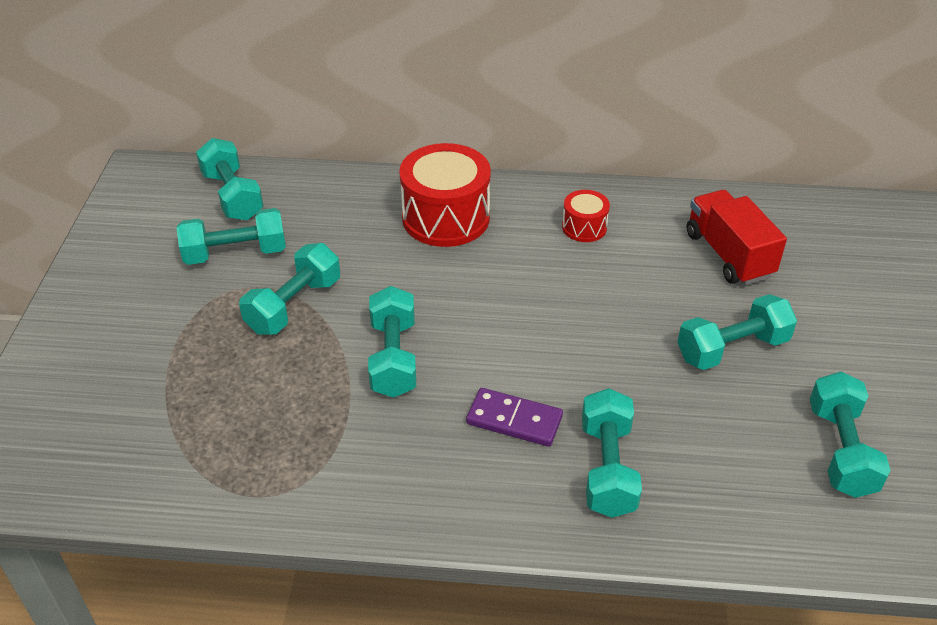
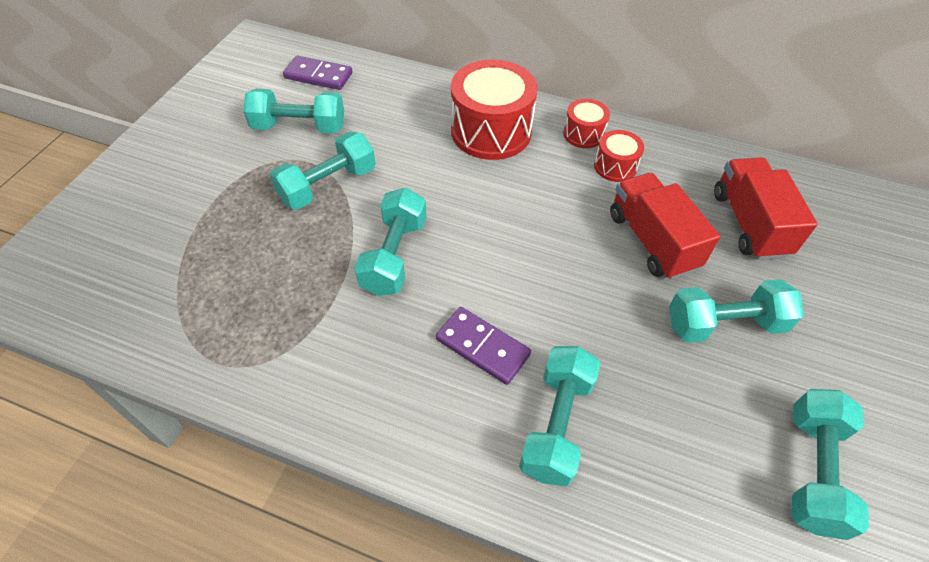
camera: 15 degrees right, 10 degrees up
(232, 196) = (318, 76): turquoise dumbbell -> purple domino
(542, 202) = (583, 134): none -> red drum
(642, 290) = (652, 241): none -> red truck

